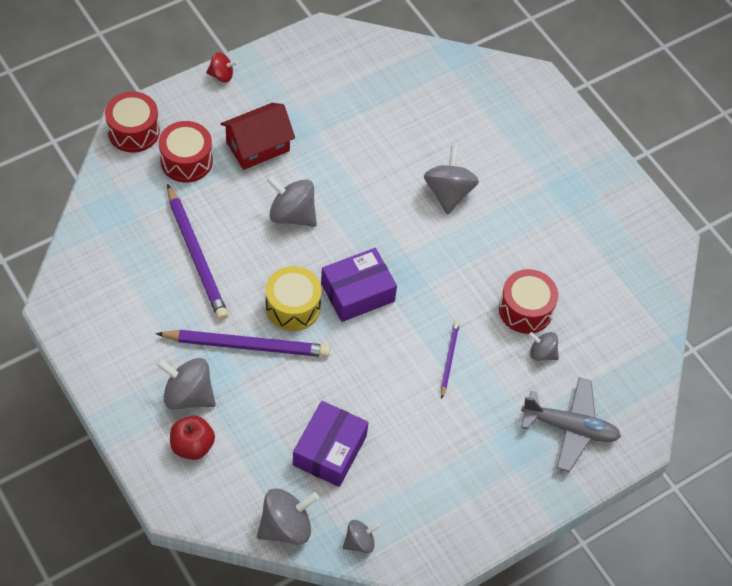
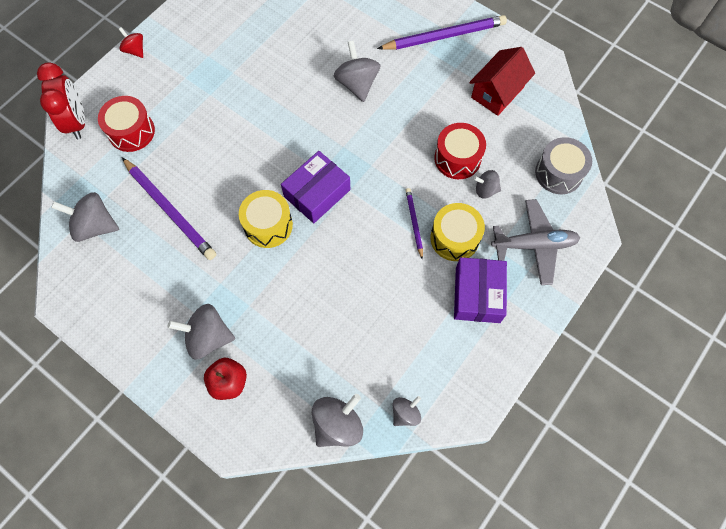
camera: 15 degrees left, 10 degrees up
(133, 131) = (77, 122): red drum -> red clock
(221, 75) = (135, 50): red spinning top -> red spinning top turned 120 degrees counterclockwise
(247, 345) = (242, 273): purple pencil -> purple pencil (444, 36)
(258, 146) = (187, 99): red house -> red house (497, 92)
(292, 214) = (237, 146): grey spinning top -> grey spinning top (95, 226)
(329, 450) = (348, 340): purple box -> purple box (477, 295)
(486, 390) = (454, 238): none -> yellow drum
(631, 364) = (558, 173): none -> grey drum

